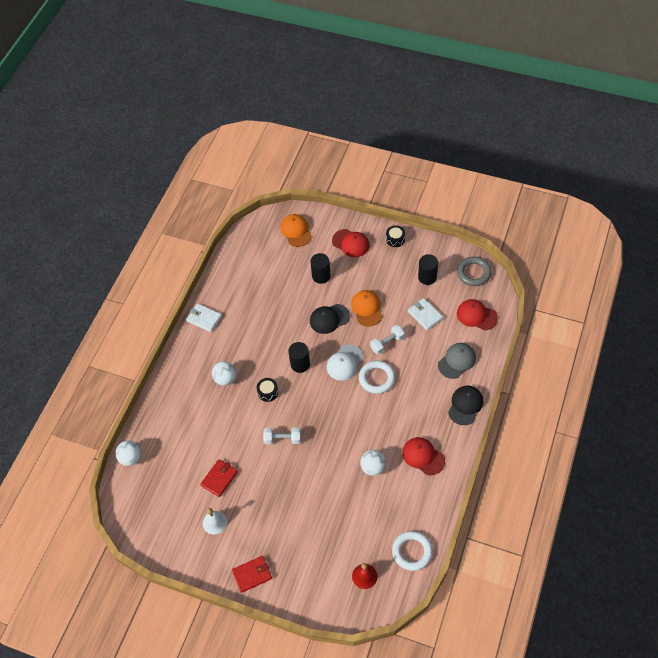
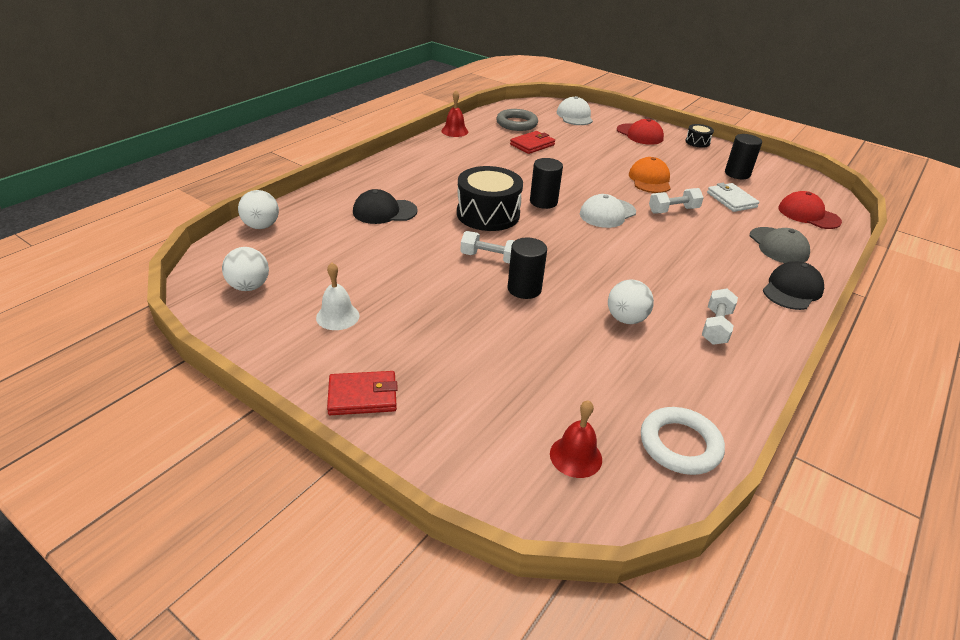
camera: 10 degrees right, 20 degrees down
(204, 318) = (434, 146): white wallet -> none
(211, 290) = (454, 131): none -> red bell
(219, 479) = (374, 273): red wallet -> red wallet (532, 145)
(225, 379) = (435, 192): white ball -> white ball (249, 286)
(268, 392) = (488, 214): black drum -> black drum, size x2.08
(296, 231) = (574, 116): orange cap -> white cap
(321, 276) = (595, 147): black cylinder -> black cylinder (524, 289)
(329, 319) = (596, 177): black cap -> black cap (384, 211)
(376, 378) = (651, 235): white ring -> none
(423, 456) = (716, 327): red cap -> white dumbbell
(457, 361) = (778, 246): grey cap -> grey cap turned 105 degrees clockwise
(473, 273) = (803, 183): grey ring -> grey ring (516, 123)

